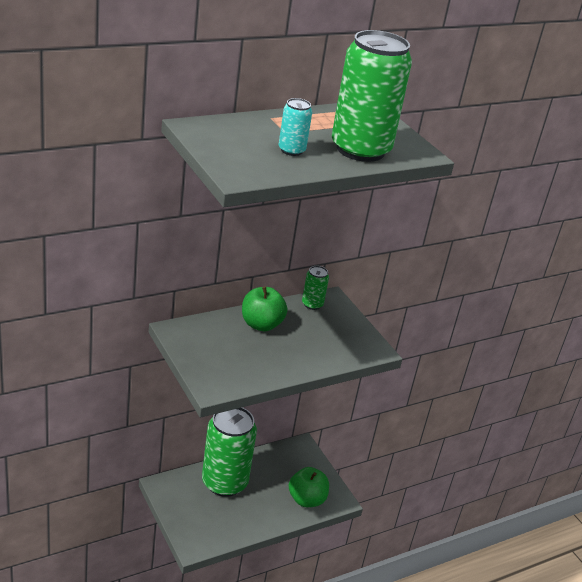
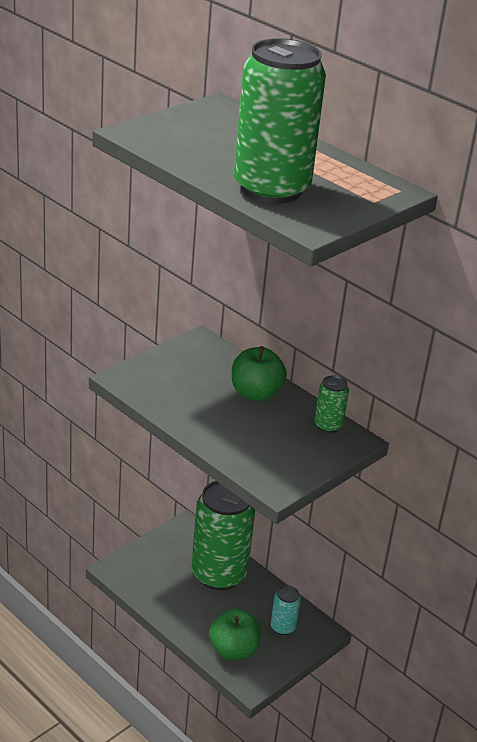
camera: 75 degrees right, 0 degrees up
(291, 150) = (222, 153): turquoise can -> turquoise can (283, 627)

